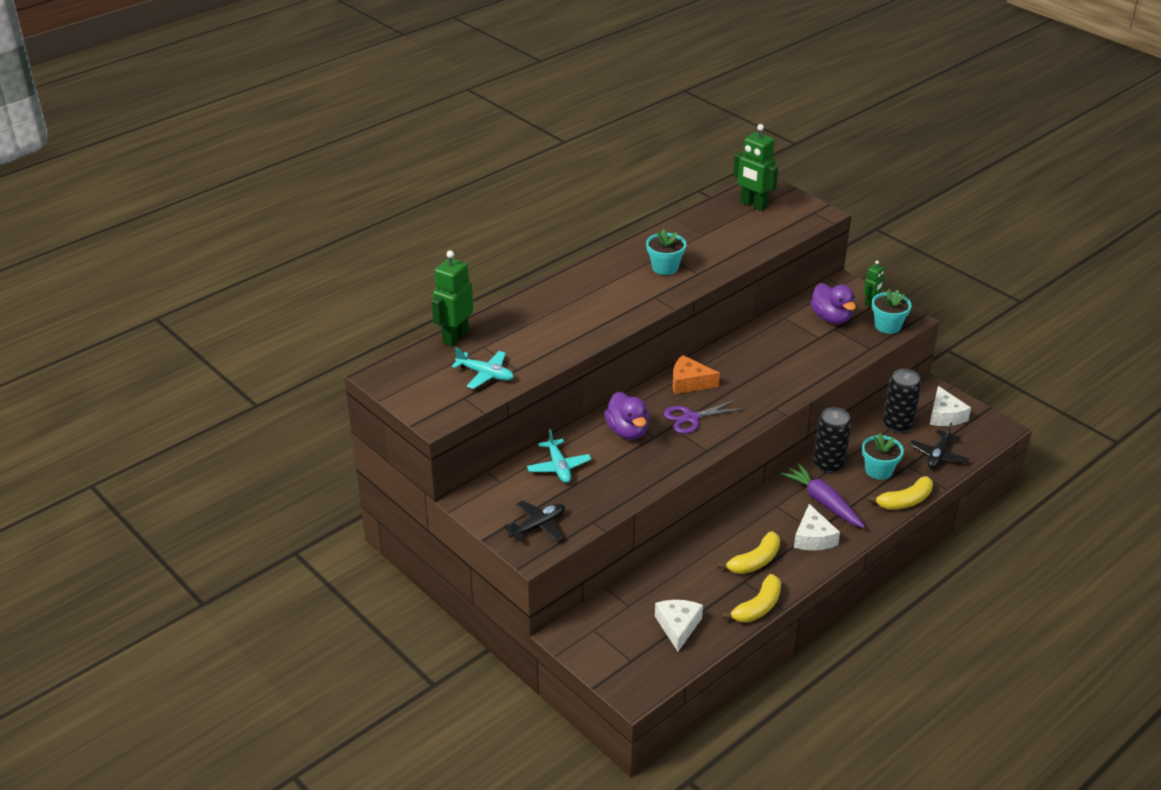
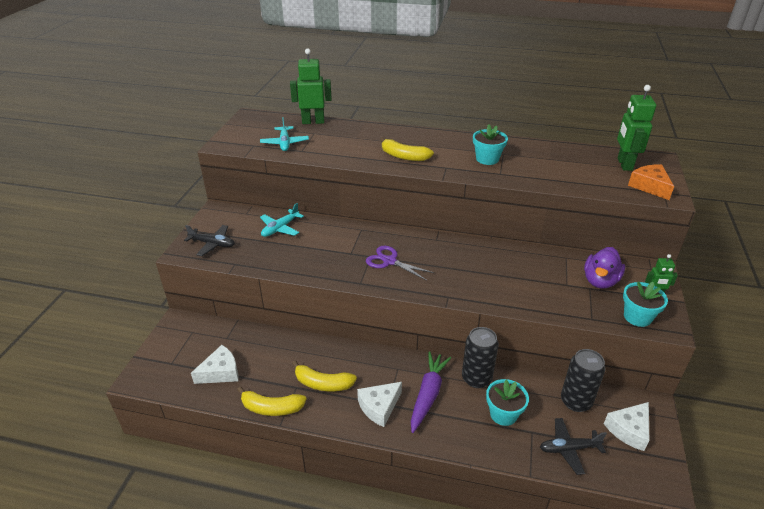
camera: 55 degrees right, 0 degrees up
(627, 431) = (345, 240): purple duck -> none
(689, 382) = (429, 244): orange cheese -> orange cheese (650, 186)
(905, 501) = (482, 450): yellow banana -> yellow banana (404, 156)

